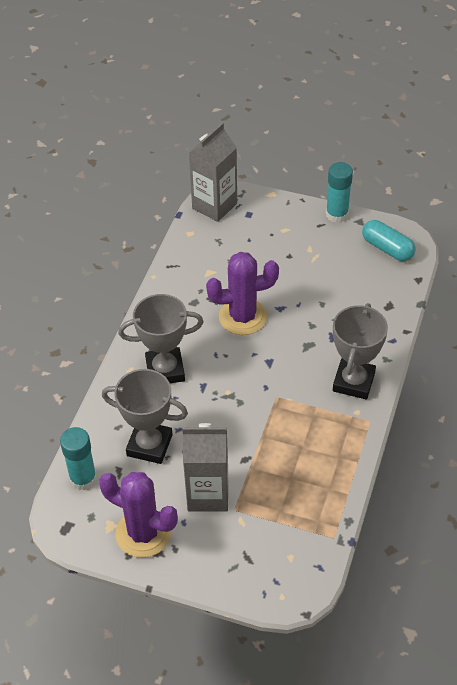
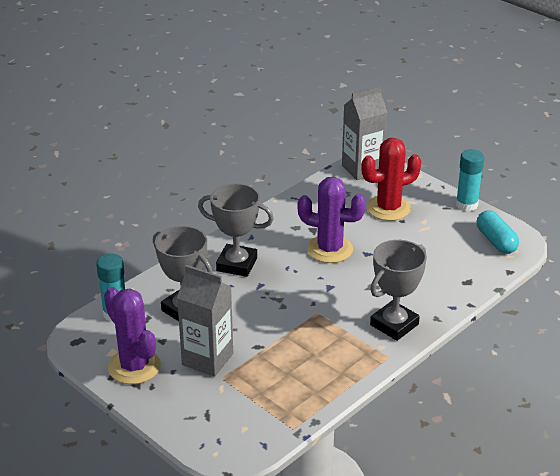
camera: 25 degrees right, 15 degrees down
(268, 246) = (388, 208): none -> red cactus

